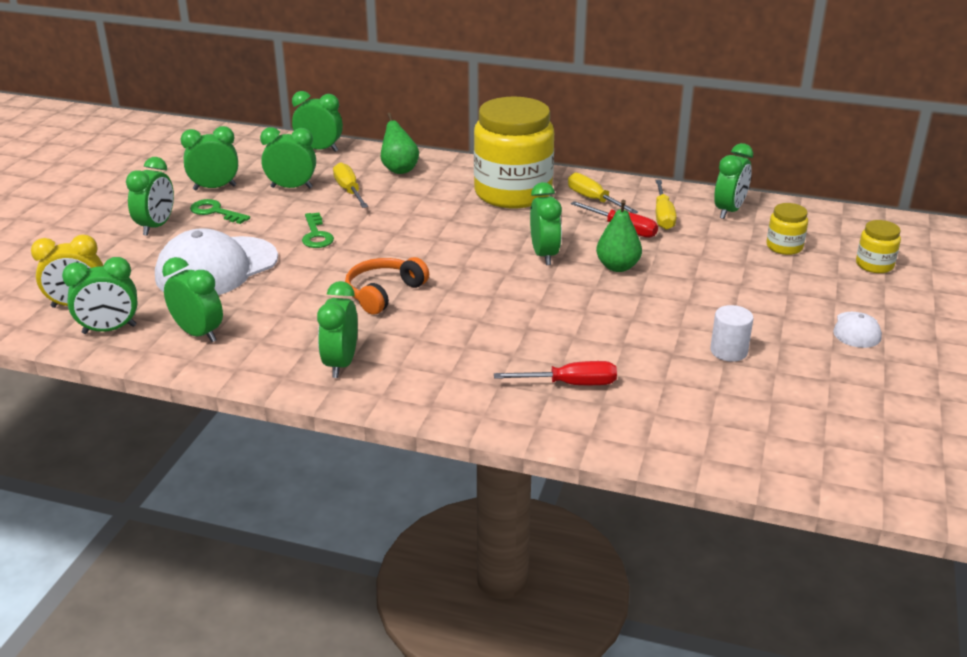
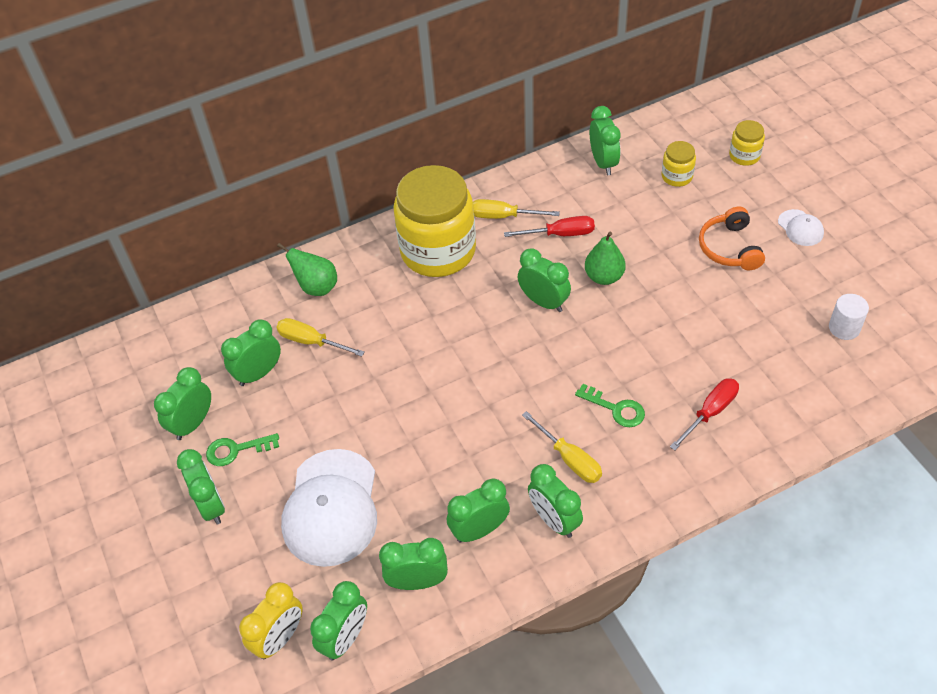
camera: 40 degrees left, 20 degrees up
(316, 235) = (356, 410): green key -> green key (616, 408)
(319, 149) = (216, 311): green clock -> green clock (479, 530)
(383, 293) = (489, 429): orange headphones -> orange headphones (729, 248)
(663, 216) = (569, 200): yellow screwdriver -> yellow screwdriver (569, 459)
(728, 351) = (758, 305): white cylinder -> white cylinder (844, 328)

